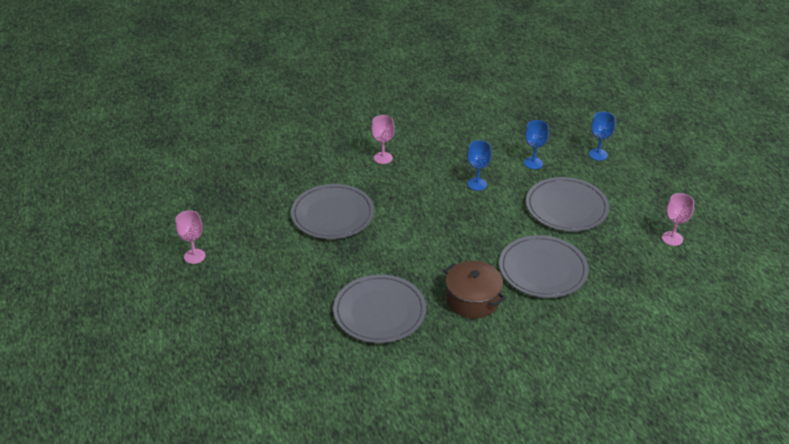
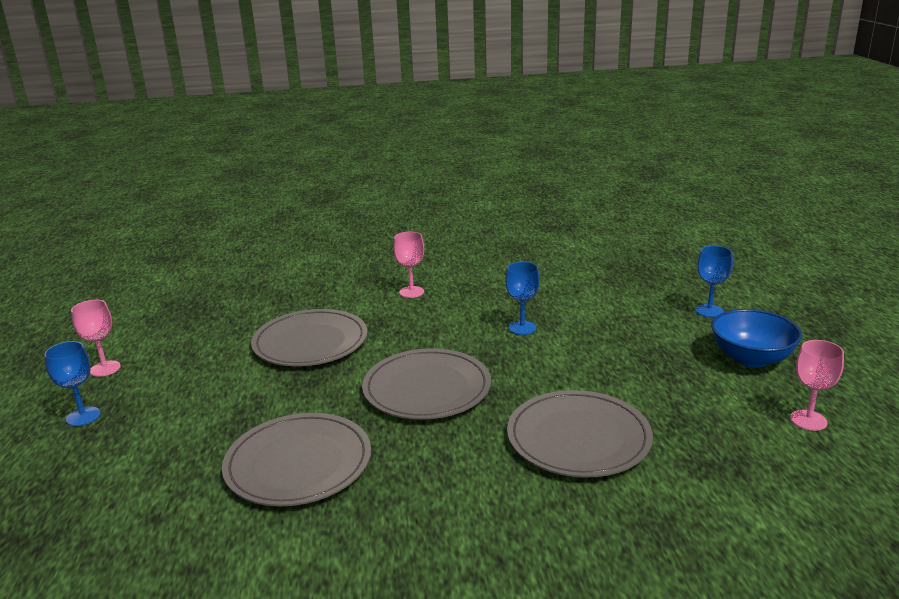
camera: 15 degrees right, 15 degrees down
(472, 299) = (448, 465): brown pot -> none
(533, 163) = (611, 312): blue goblet -> blue goblet (83, 416)
(566, 207) = (643, 365): grey plate -> grey plate (427, 388)
(632, 194) = (751, 358): none -> blue bowl

